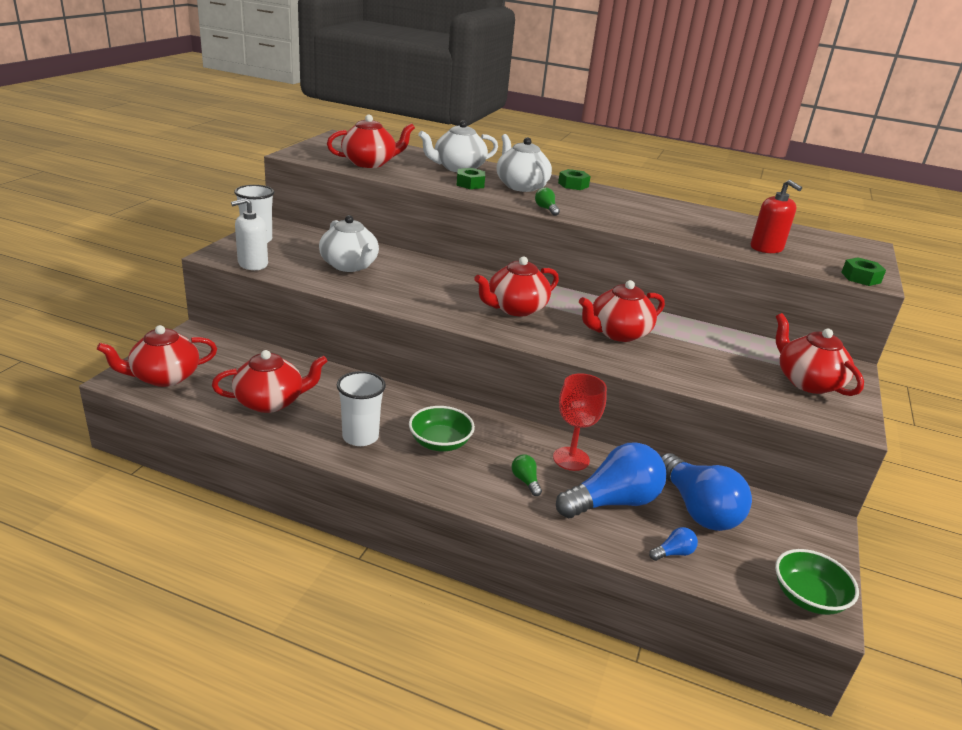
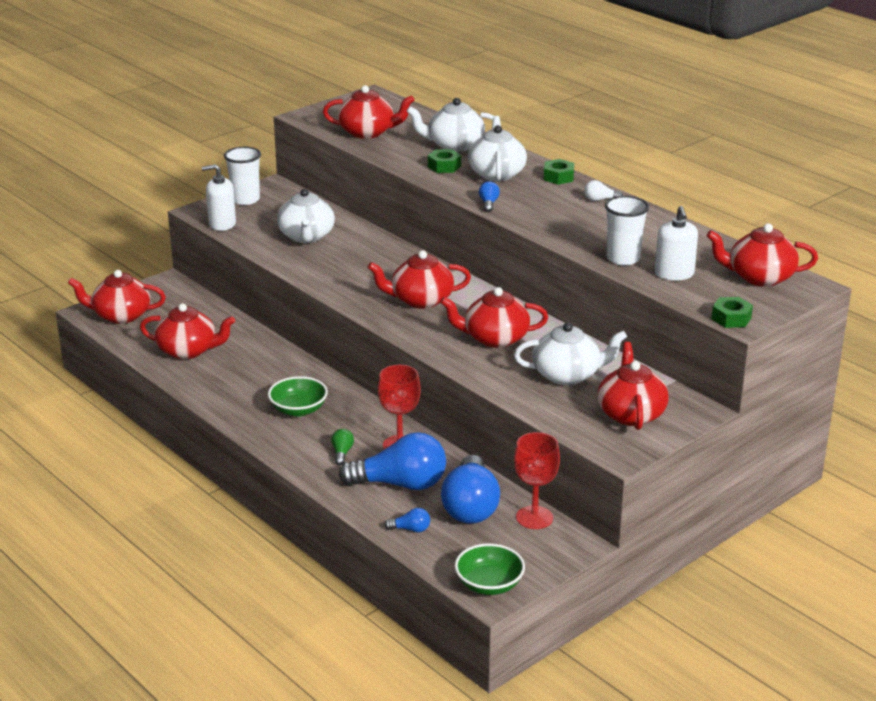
camera: 30 degrees right, 0 degrees up
(360, 437) = (237, 392): white cup -> white cup (623, 258)
(546, 209) = (488, 203): green light bulb -> blue light bulb
(628, 198) = (600, 200): none -> white light bulb
(715, 356) = (567, 375): none -> white teapot
(761, 505) = (534, 517): none -> red goblet
(766, 248) = (674, 274): red soap dispenser -> white soap dispenser
(826, 243) = (759, 277): none -> red teapot

